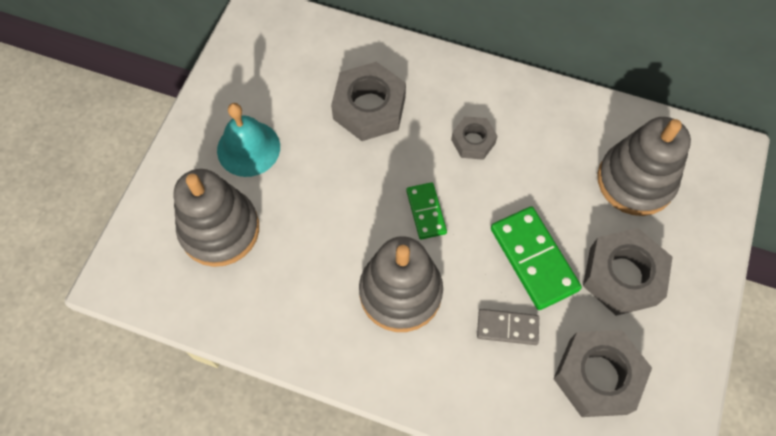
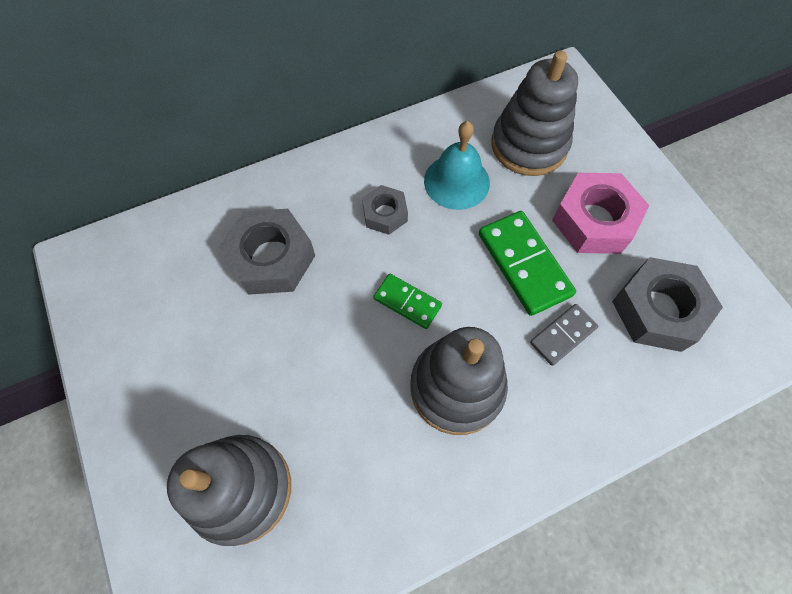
camera: 45 degrees left, 0 degrees up
(248, 148) = (193, 388): turquoise bell -> turquoise bell (456, 181)
(534, 259) = (524, 264): green domino -> green domino turned 45 degrees clockwise
(622, 276) = (594, 221): grey nut -> pink nut

